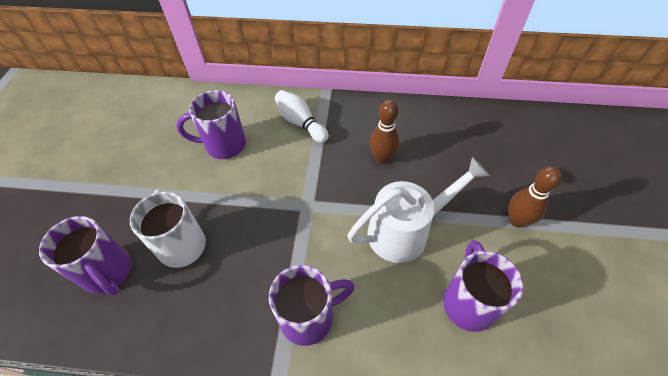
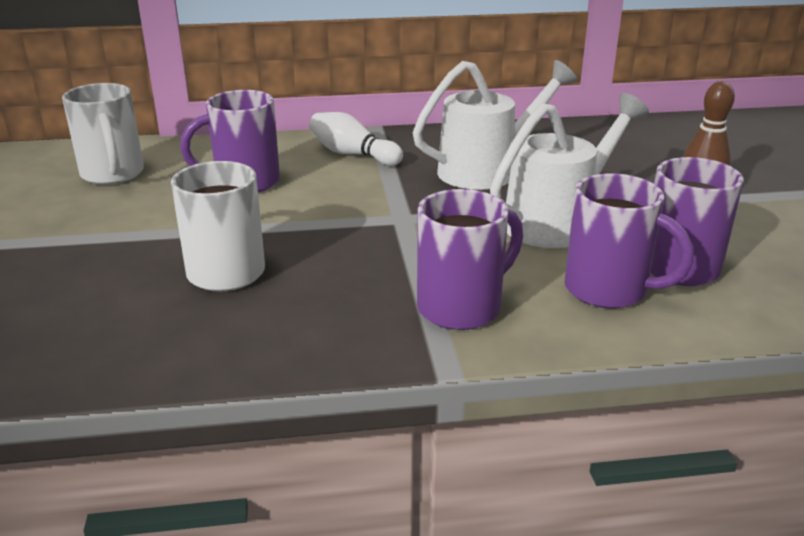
camera: 15 degrees left, 25 degrees down
(108, 272) = (111, 311): purple mug -> purple mug (608, 290)
(150, 122) = (113, 174): none -> white mug
(382, 158) = (487, 170): brown bowling pin -> white watering can

